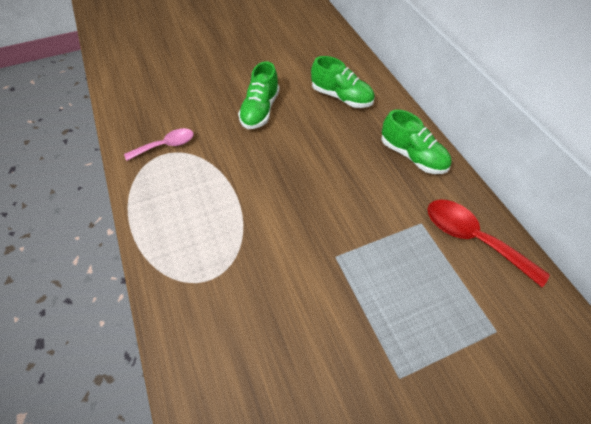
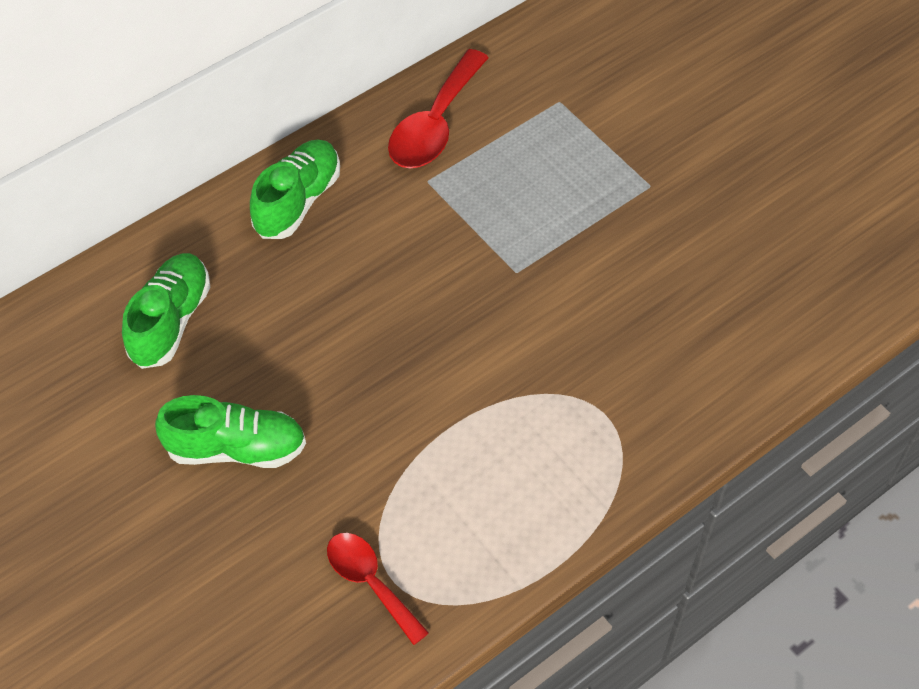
camera: 105 degrees left, 0 degrees up
(166, 145) = (370, 582): pink spoon -> red spoon

